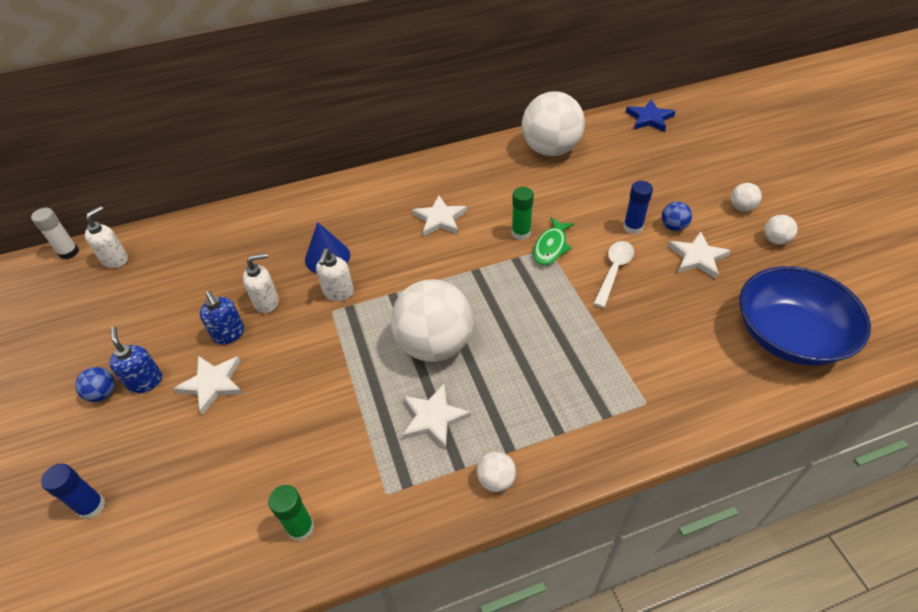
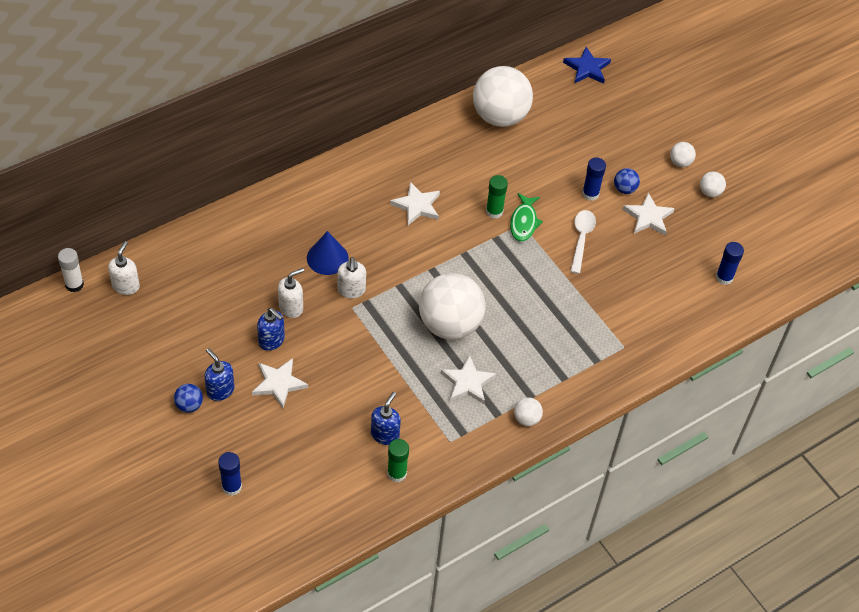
camera: 20 degrees left, 5 degrees up
(307, 469) = (385, 434): none -> blue soap dispenser
(789, 335) = (724, 277): blue bowl -> blue glue stick

